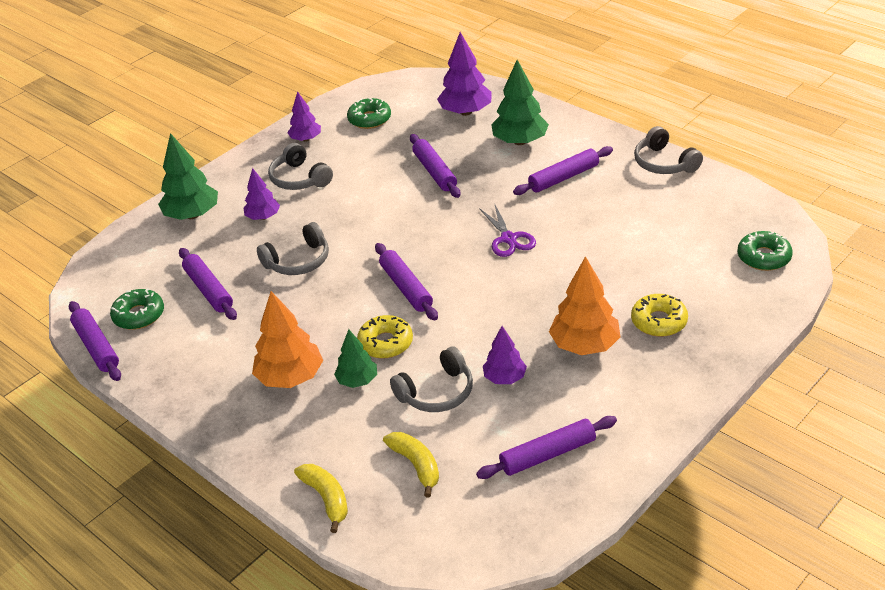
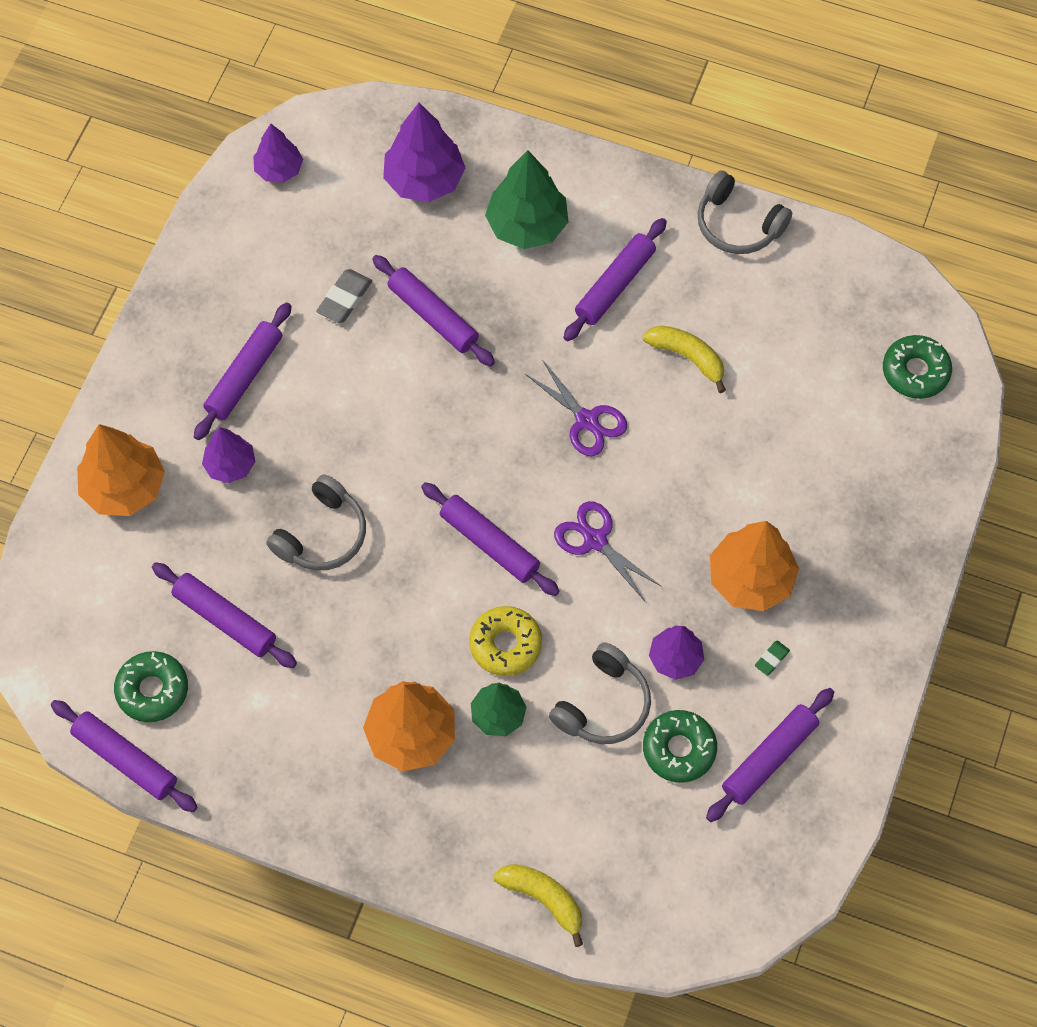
camera: 25 degrees left, 25 degrees up
(192, 215) = (124, 487): green tree -> orange tree
(299, 178) = (245, 376): grey headphones -> purple rolling pin
(306, 139) = (213, 292): purple tree -> purple tree (279, 169)
(369, 119) = (289, 227): green donut -> green donut (679, 749)
(383, 155) = (344, 299): none -> grey eraser
(416, 465) = (626, 820): yellow banana -> yellow banana (687, 357)
(481, 300) = (595, 540): none -> purple scissors
(578, 395) = (771, 659): none -> green eraser
(659, 321) = (825, 515): yellow donut -> none

